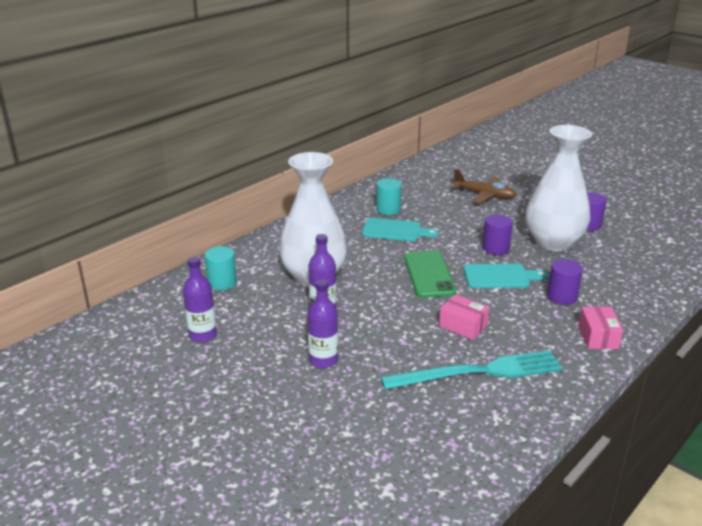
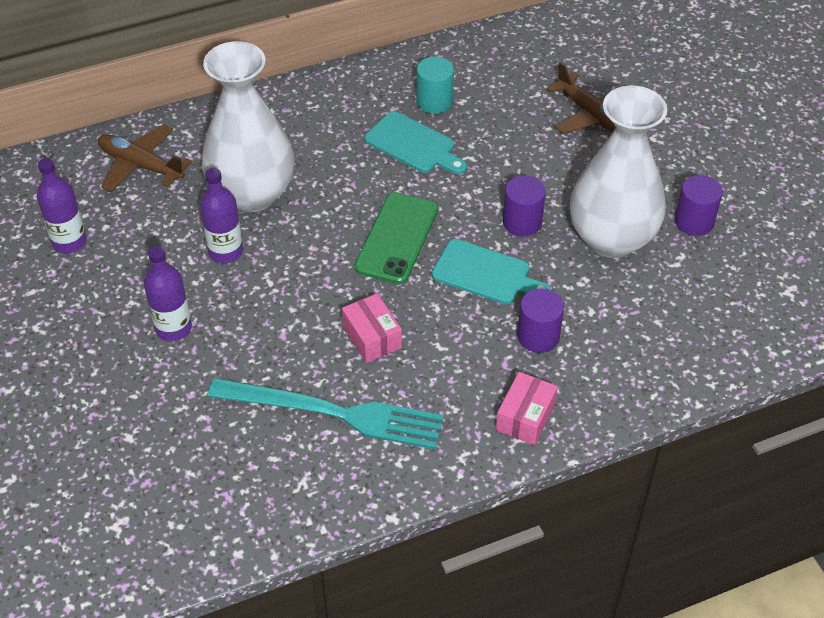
camera: 25 degrees right, 20 degrees up
(222, 282) = (141, 165): turquoise cylinder -> brown plane

